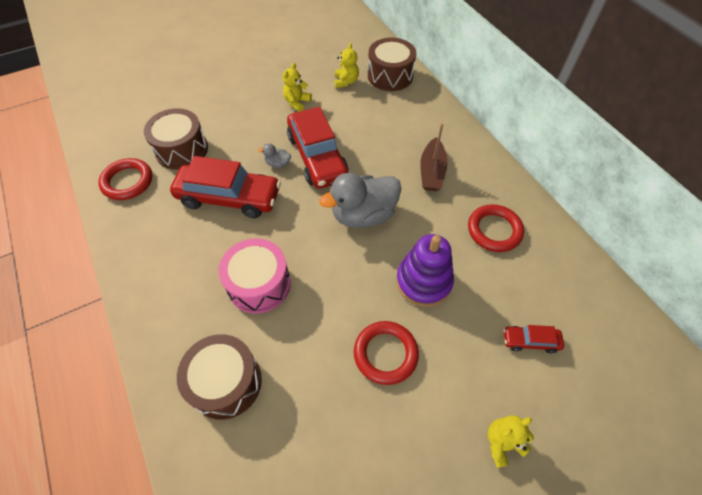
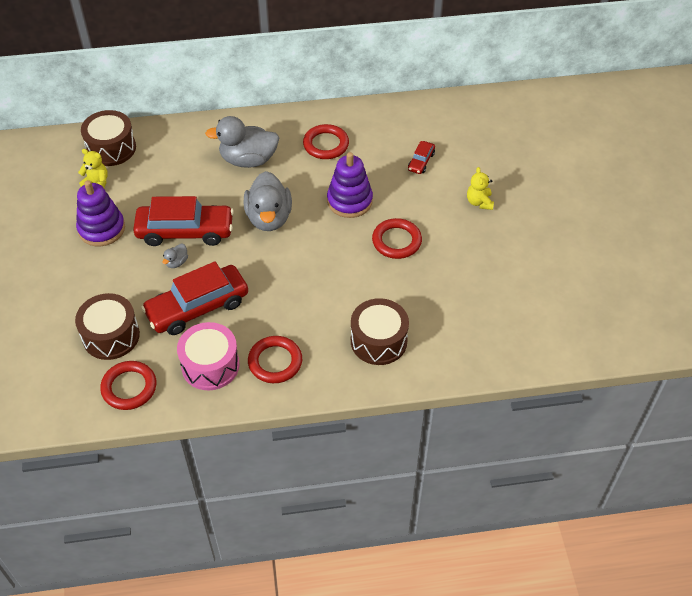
camera: 70 degrees left, 5 degrees down
(176, 285) = (275, 362): none -> red ring
(229, 197) = (197, 307): red car -> red car turned 150 degrees counterclockwise
(259, 284) = (302, 303): pink drum -> pink drum (210, 365)
(297, 102) = (101, 229): yellow teddy bear -> purple stacking toy
(432, 172) = (248, 160): brown boat -> grey duck

